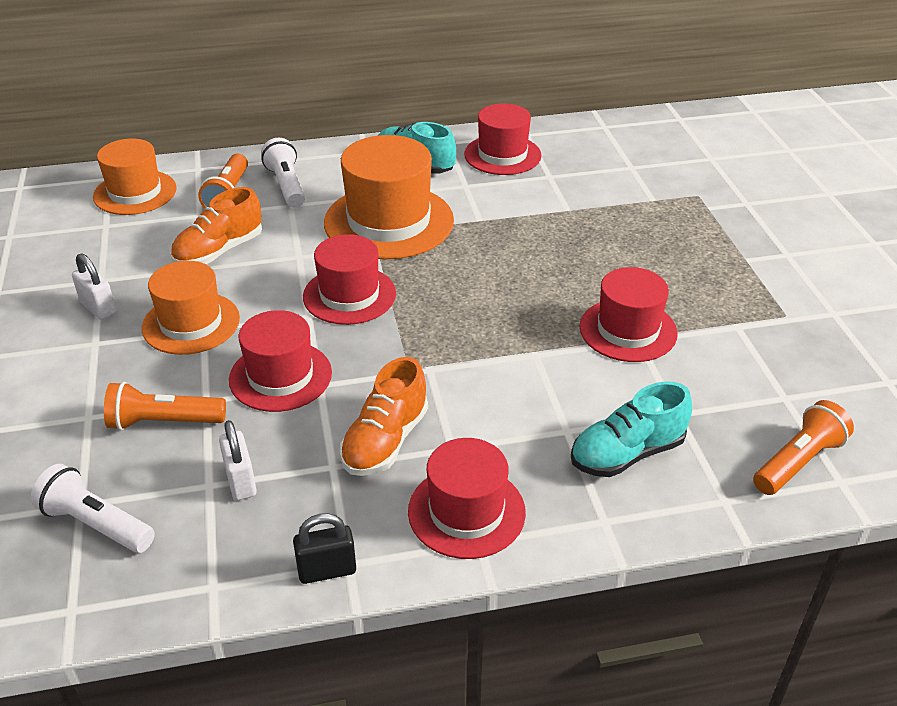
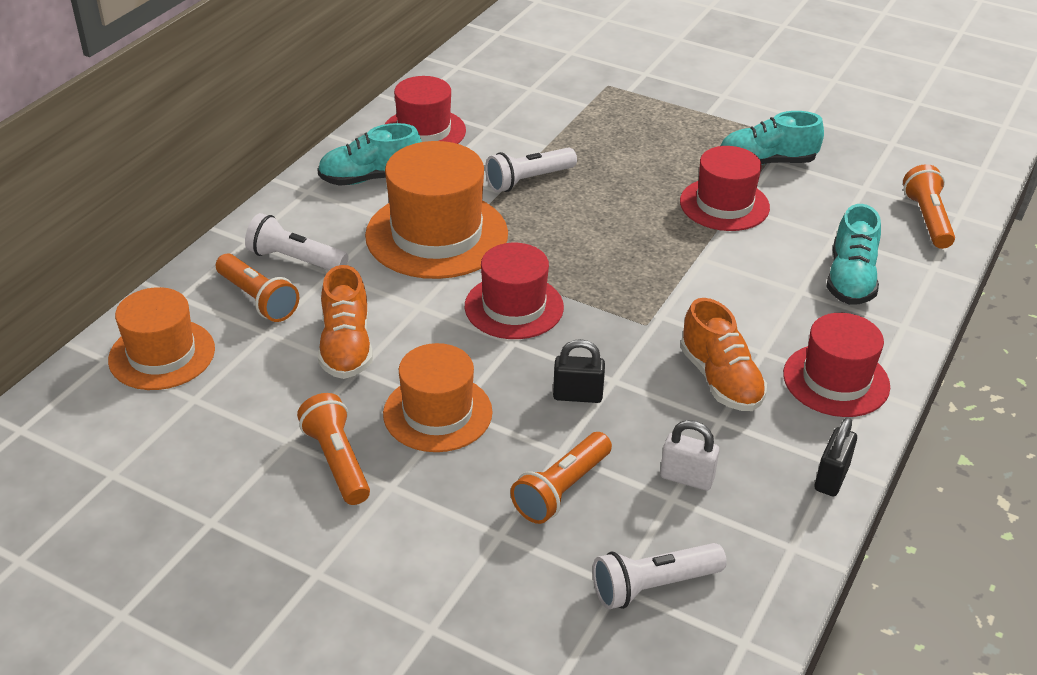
camera: 50 degrees left, 0 degrees up
(98, 308) = (337, 461): white padlock -> orange flashlight
(280, 376) = (577, 395): red hat -> black padlock
(512, 224) = (528, 180): none -> white flashlight
(727, 323) = (766, 162): none -> turquoise shoe

